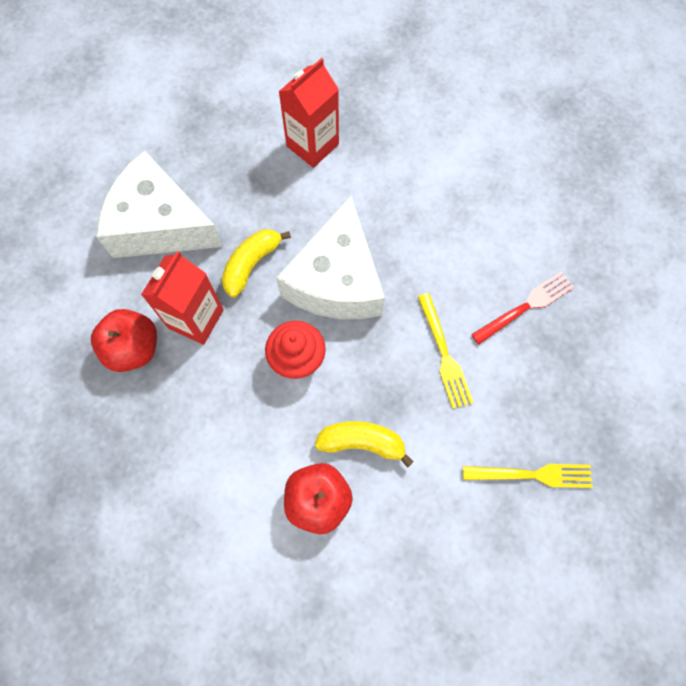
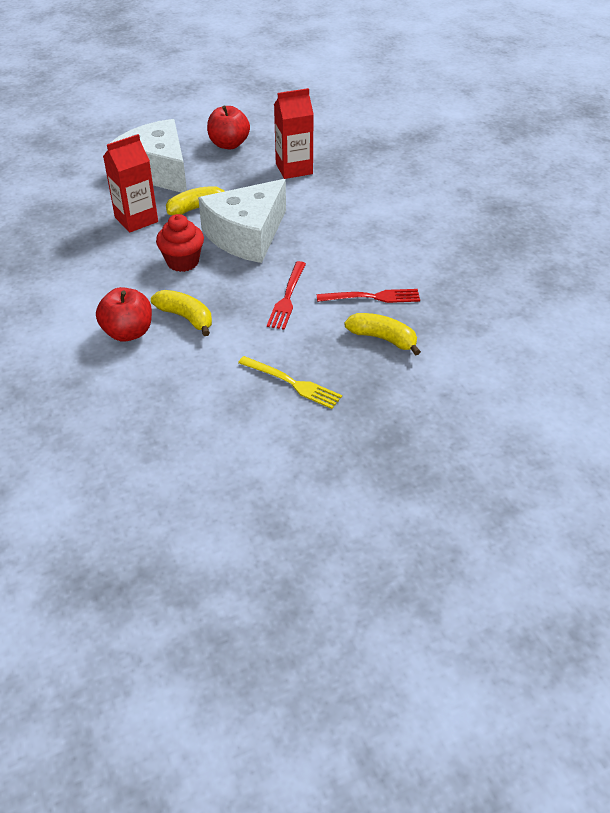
camera: 30 degrees right, 25 degrees down
(133, 349) = (84, 218): red apple -> red apple (229, 144)
(444, 355) = (287, 298): yellow fork -> red fork
(574, 361) = (383, 338): none -> yellow banana

